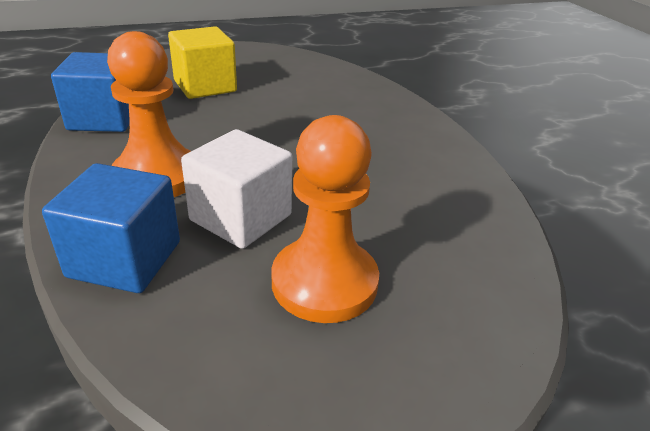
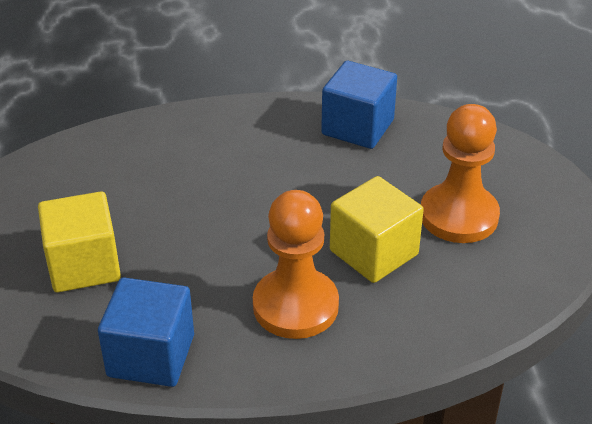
camera: 75 degrees left, 5 degrees up
(125, 259) = (421, 323): blue cube -> blue cube (357, 127)
(241, 217) = (373, 252): white cube -> yellow cube

